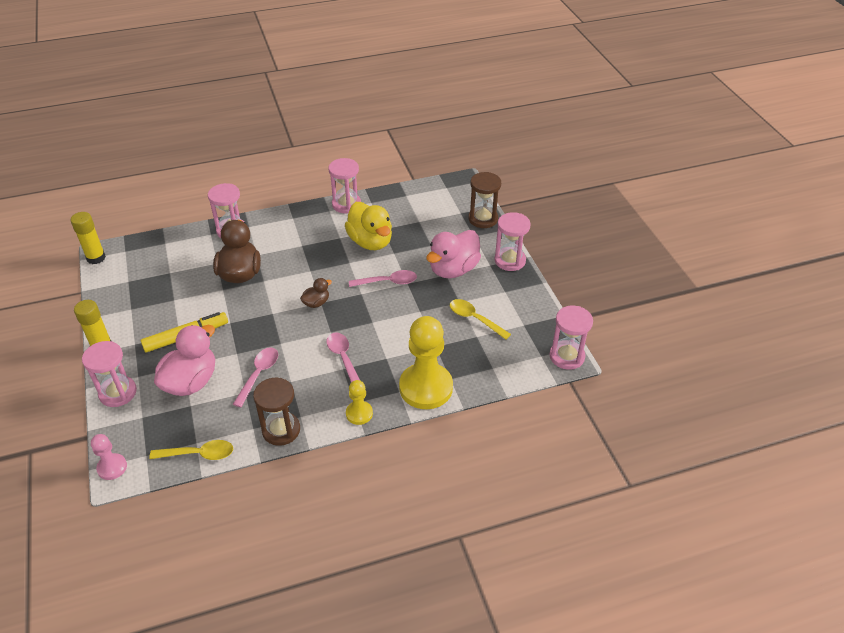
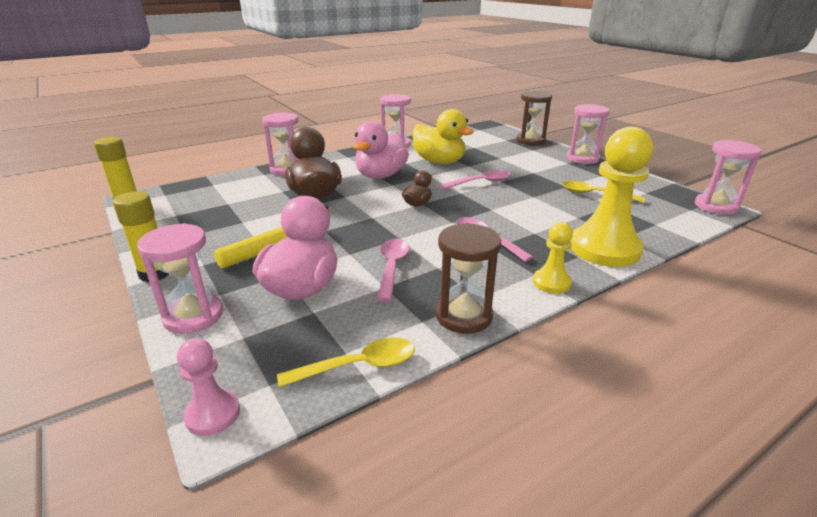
camera: 15 degrees left, 15 degrees down
(453, 269) = (537, 168): pink duck -> pink duck (381, 175)

